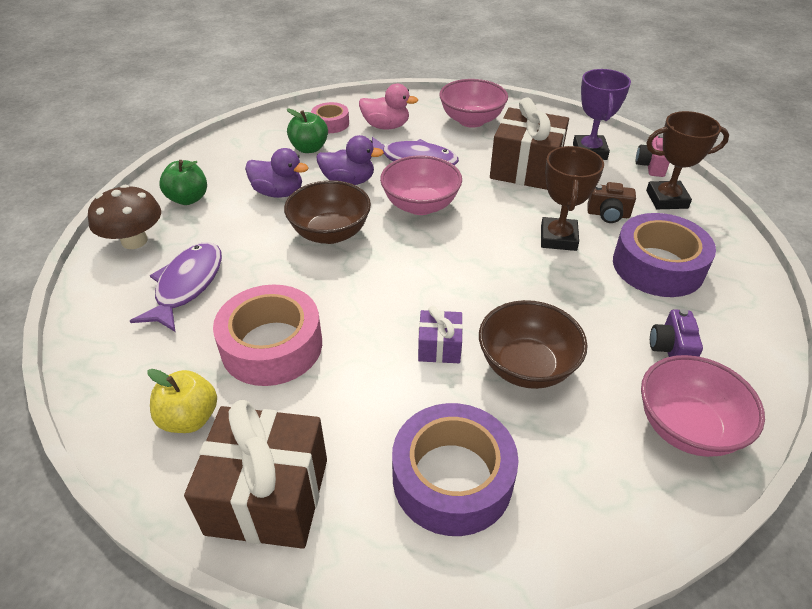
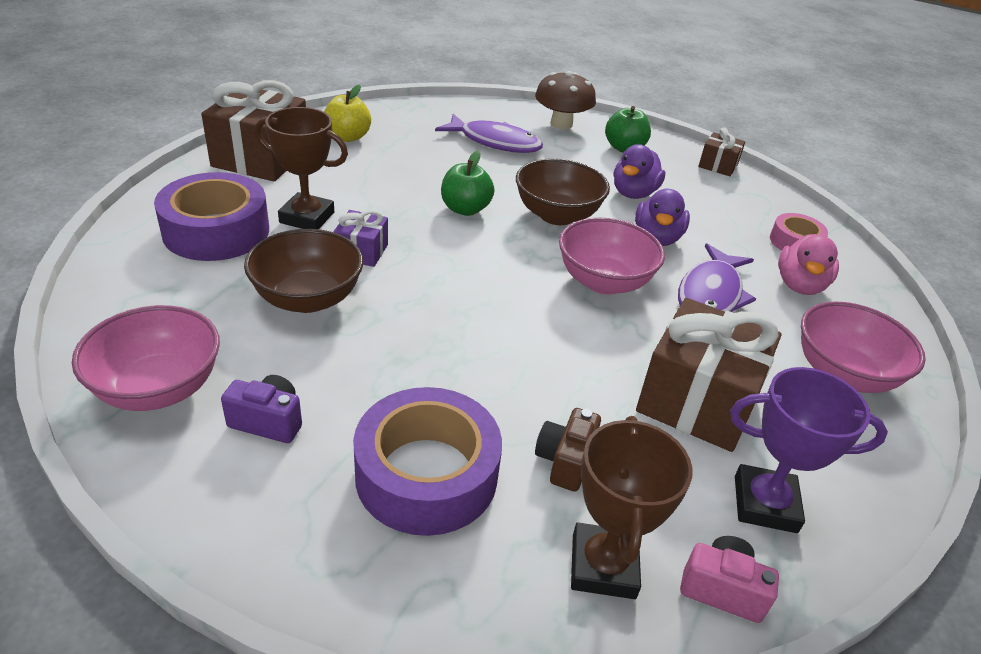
camera: 95 degrees right, 5 degrees down
(215, 149) = (718, 165): none -> brown gift
(272, 346) = (405, 171): pink tape -> none
(309, 148) = (729, 220): green apple -> green apple (465, 209)
(558, 238) = (515, 385): brown trophy -> brown trophy (307, 217)

